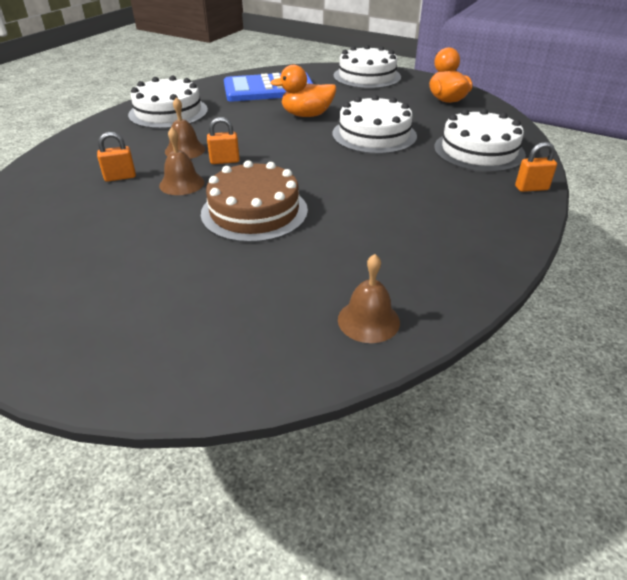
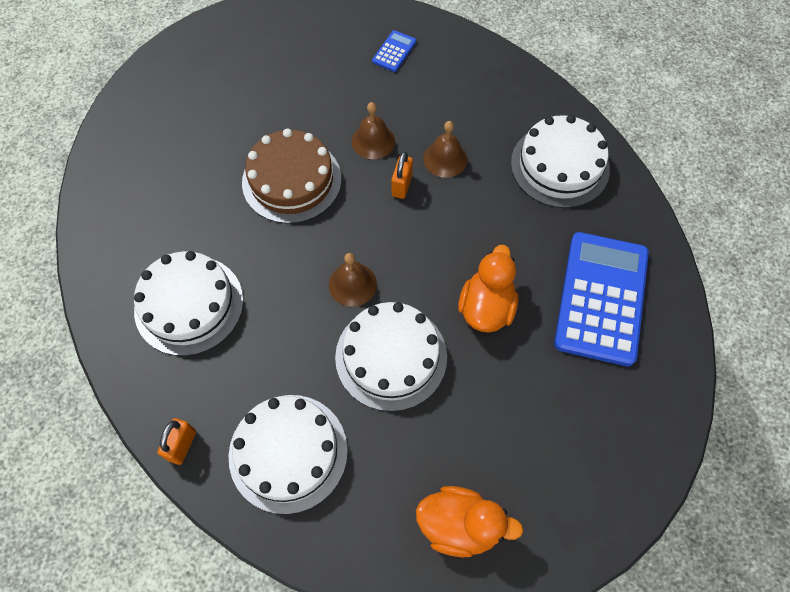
camera: 115 degrees right, 25 degrees up
(53, 200) = (394, 51): none -> blue calculator
(120, 177) = (411, 99): orange padlock -> none
(367, 76) = (608, 461): white cake -> white cake (189, 305)
(368, 320) = (114, 201): brown bell -> brown bell (352, 284)

